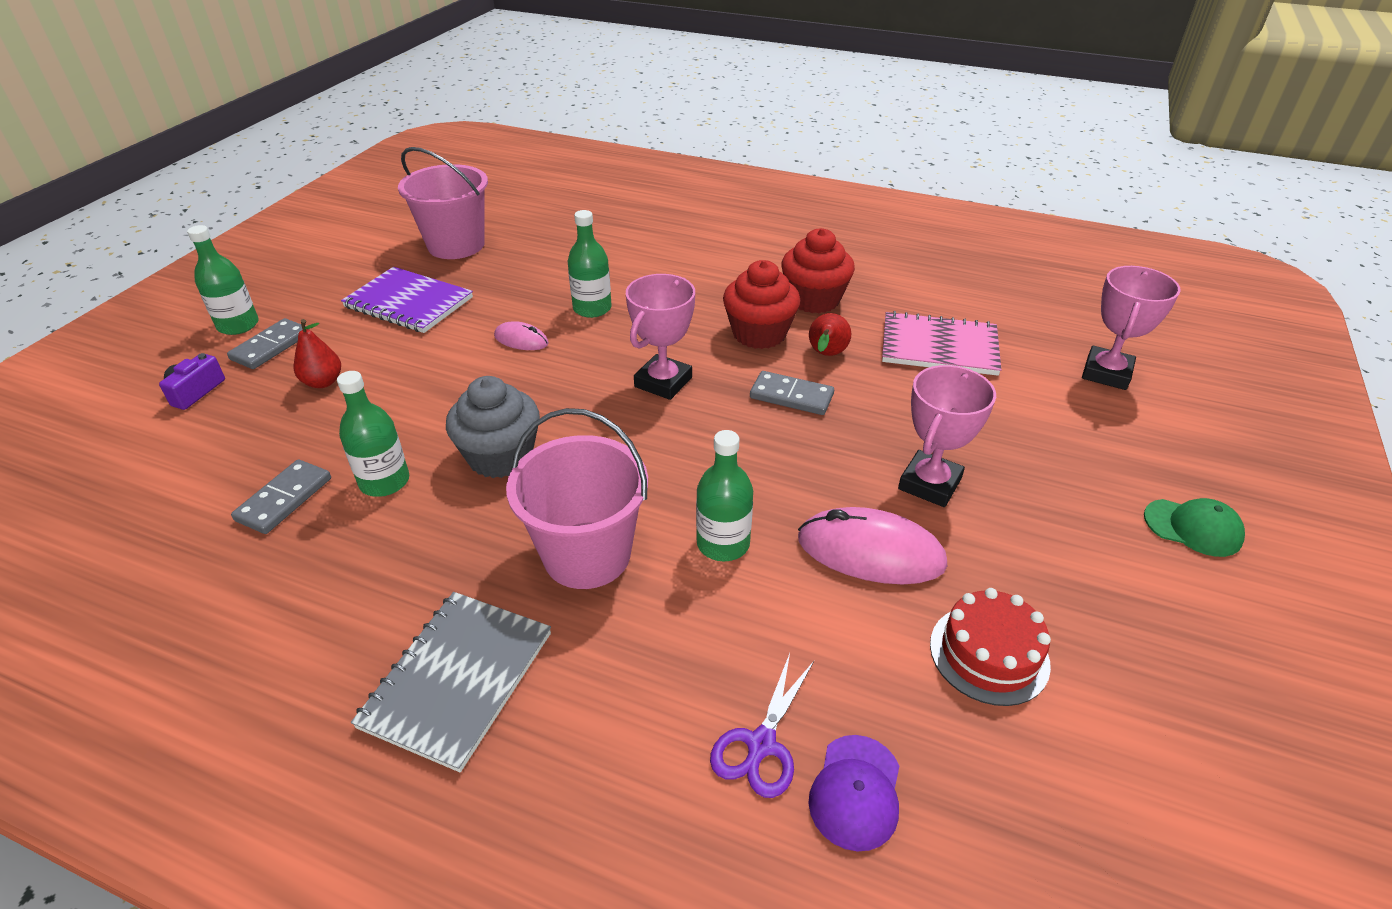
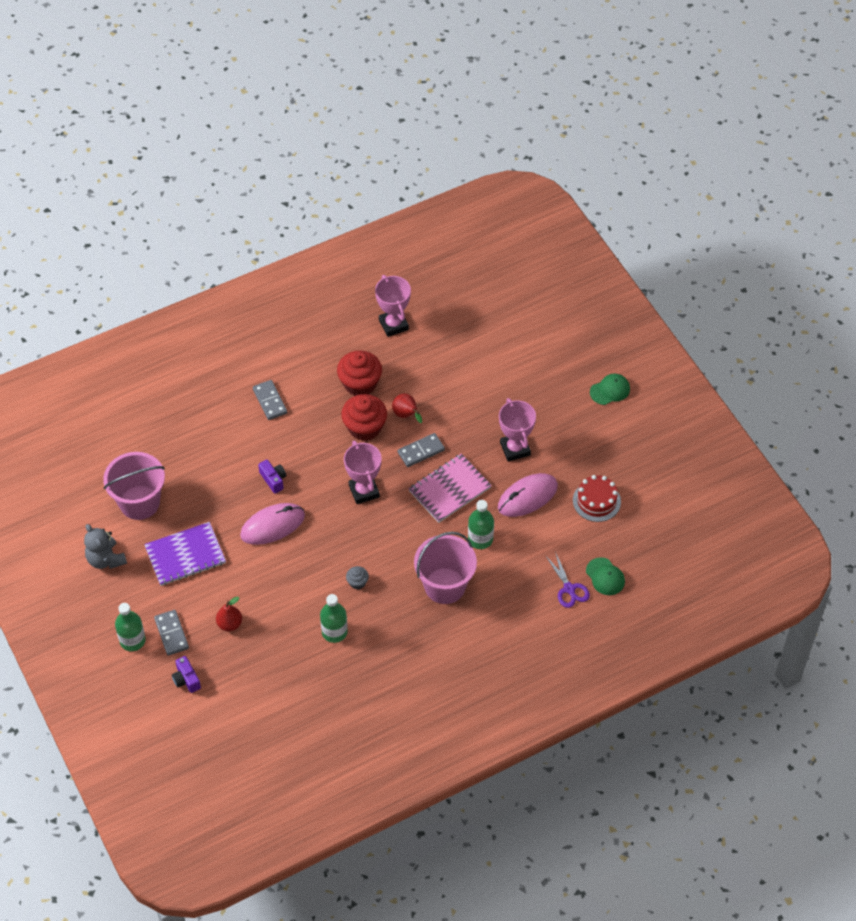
camera: 50 degrees left, 15 degrees up
(284, 499) = (312, 672): grey domino -> grey domino (270, 401)
(353, 259) = (106, 559): none -> grey teddy bear
(458, 679) = (467, 657): grey notebook -> none
(500, 456) = (357, 582): grey cupcake -> grey cupcake, size x0.48
(521, 340) = (272, 525): pink mouse -> pink mouse, size x1.87
(592, 308) = (273, 479): green bottle -> purple camera
(855, 792) = (605, 576): purple cap -> green cap
(939, 347) = (443, 368): pink notebook -> pink notebook (450, 489)
(1106, 373) = (519, 327): pink trophy -> pink trophy (393, 325)

